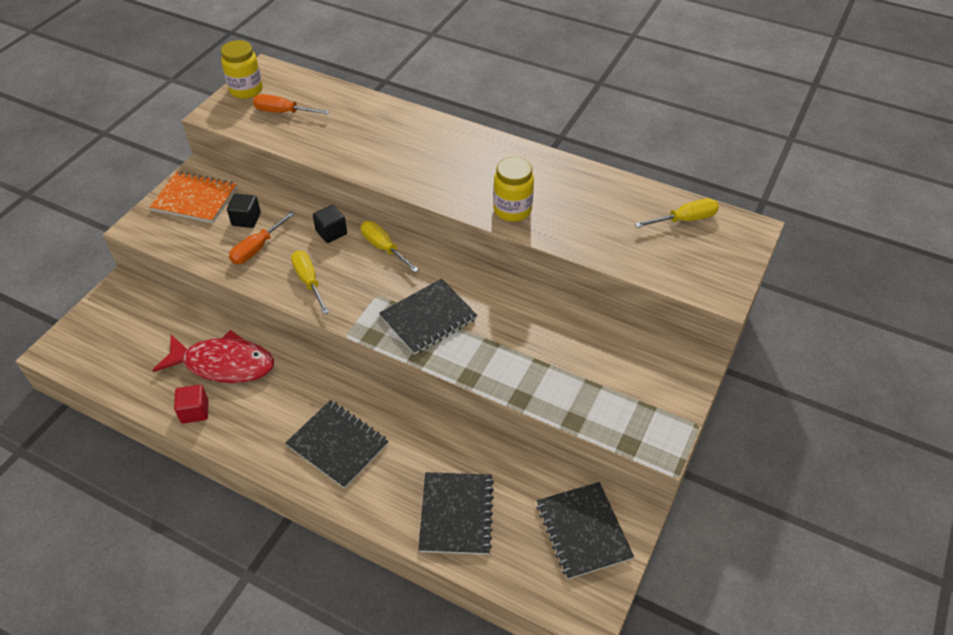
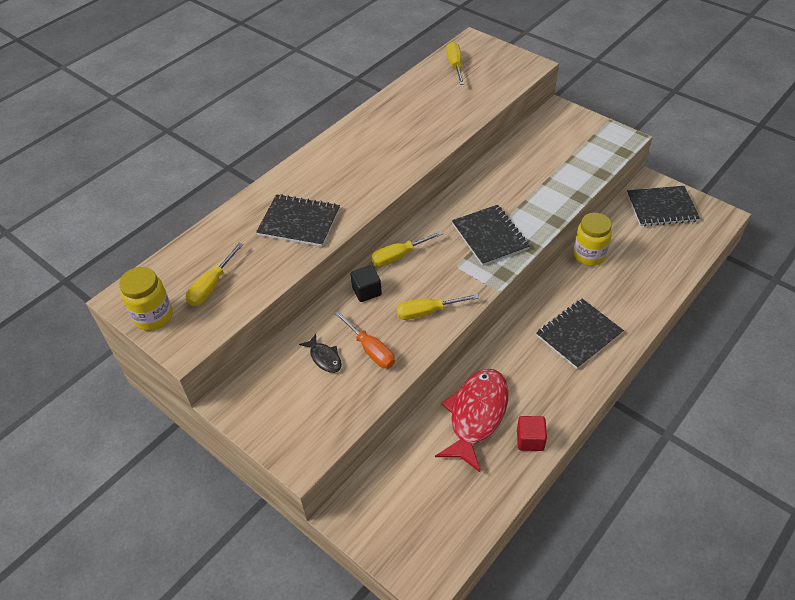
camera: 75 degrees left, 0 degrees up
(195, 199) = (274, 404): orange notebook -> none
(246, 219) = (324, 358): black cube -> black fish
(283, 112) = (212, 286): orange screwdriver -> yellow screwdriver
(456, 514) = (647, 270): black notebook -> black notebook (299, 222)
(512, 210) = (418, 146): yellow jar -> yellow jar (588, 255)

